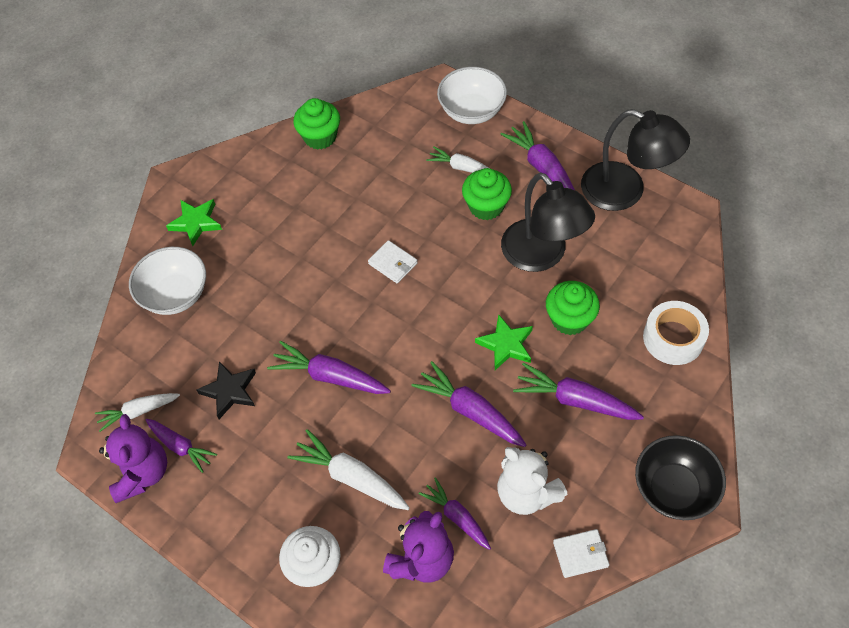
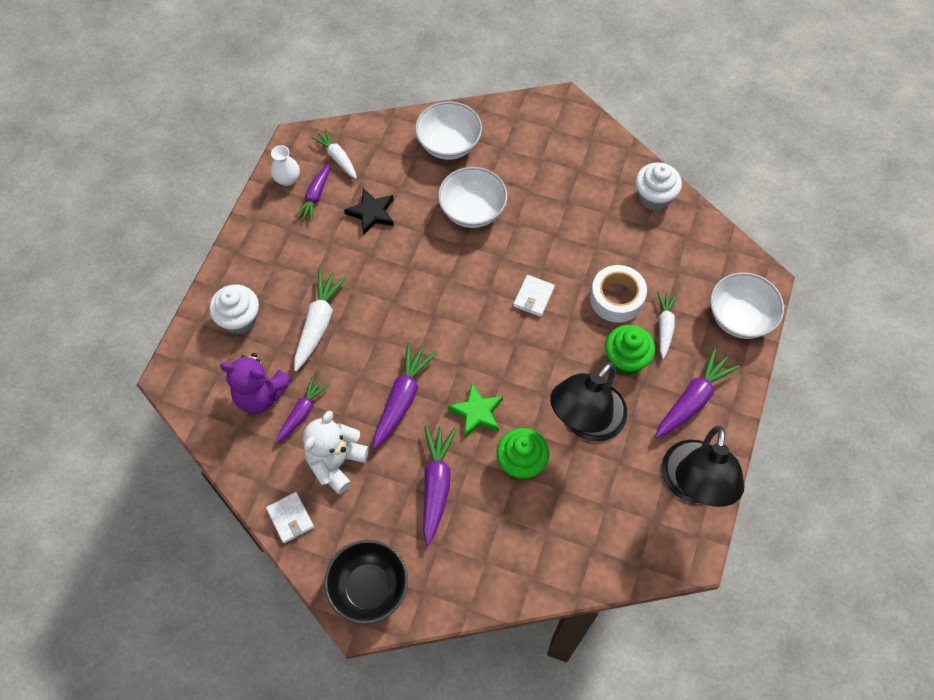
camera: 70 degrees right, 5 degrees up
(142, 473) = (287, 179): purple teddy bear -> white vase
(196, 223) = (524, 134): green star -> none
(269, 292) = (472, 211): none -> white bowl
(320, 137) = (654, 197): green cupcake -> white cupcake
(330, 376) = (405, 281): purple carrot -> none
(673, 338) = (529, 562): white tape -> white tape (616, 298)

